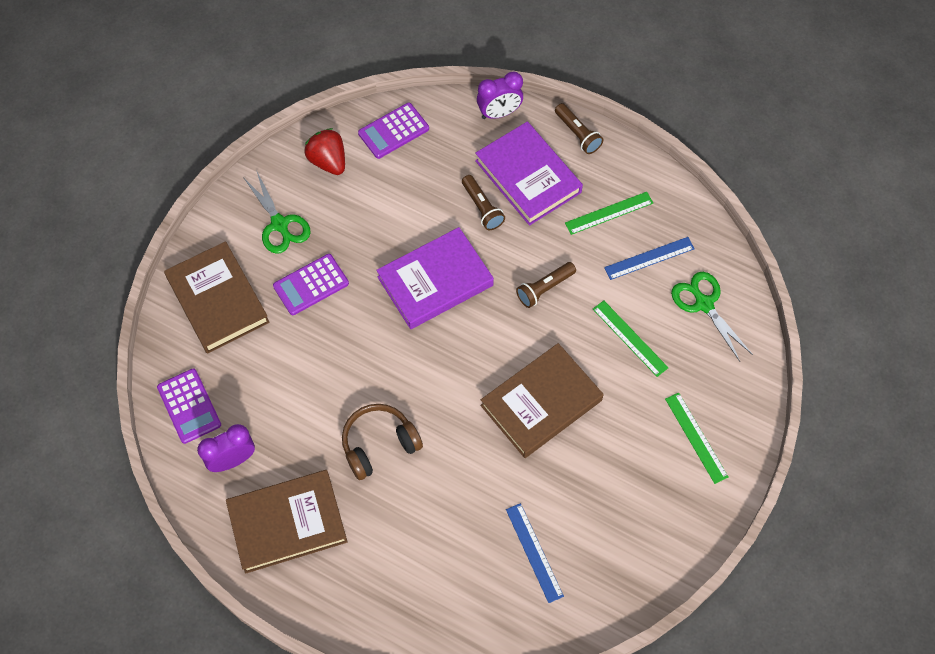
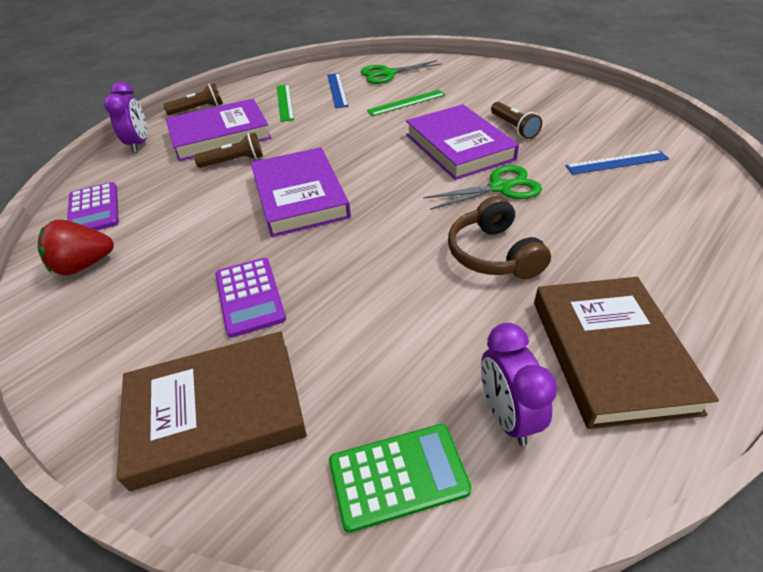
camera: 75 degrees left, 20 degrees down
(189, 406) = (398, 476): purple calculator -> green calculator
(279, 224) = (137, 321): green scissors -> green scissors (500, 188)
(541, 403) = (459, 147): brown book -> purple book
(544, 288) = (341, 136): brown flashlight -> brown flashlight (513, 128)
(696, 437) = (502, 85): green ruler -> none

